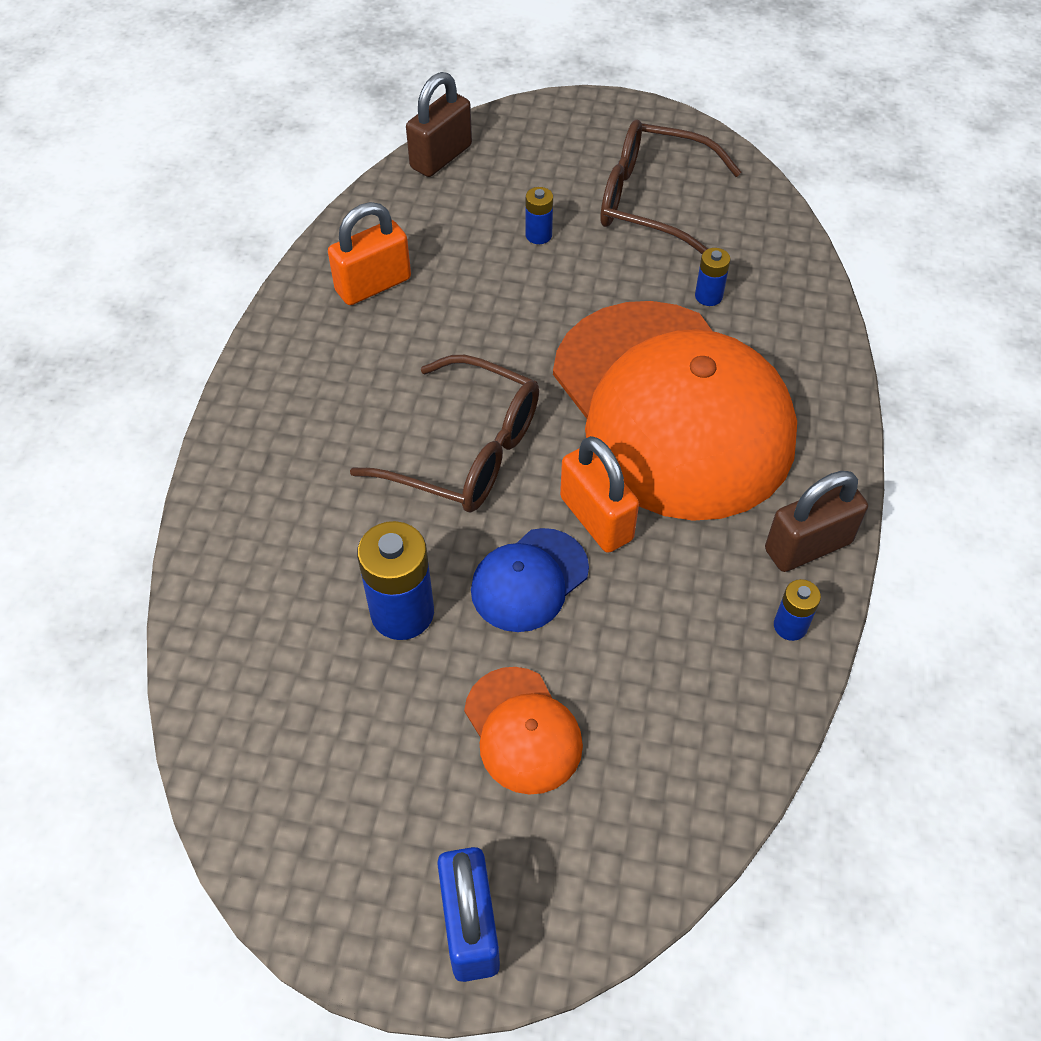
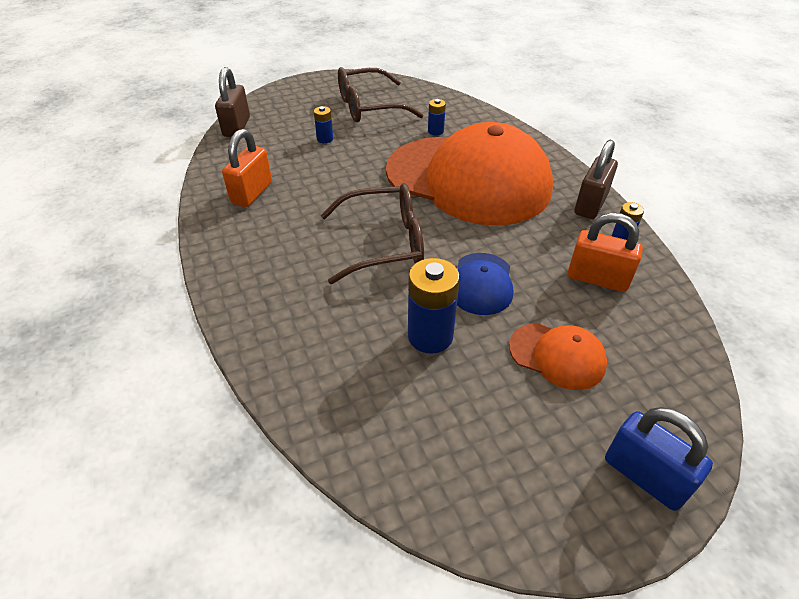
camera: 35 degrees left, 10 degrees down
(596, 518) = (484, 240): orange padlock -> orange padlock (597, 278)

